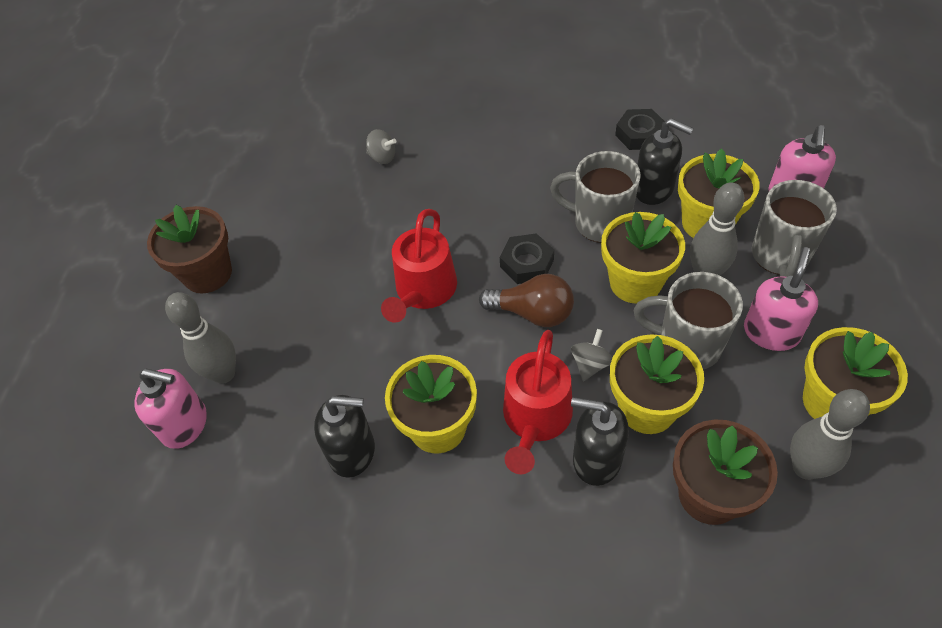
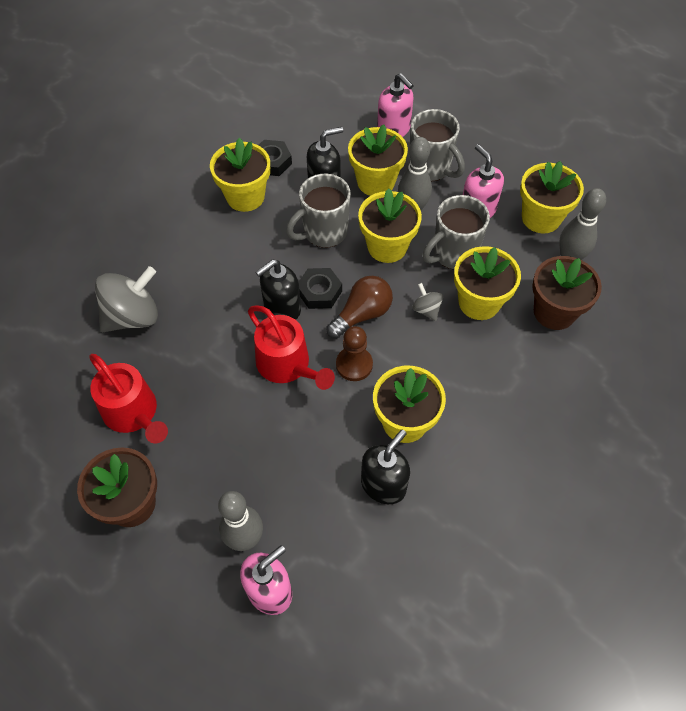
camera: 60 degrees left, 5 degrees up
(382, 157) = (133, 316): grey spinning top -> grey spinning top, size x2.07
(468, 343) = (354, 365): none -> brown pawn
(535, 419) = (441, 363): red watering can -> red watering can (133, 413)
(579, 143) = (245, 197): none -> yellow flower pot
(596, 459) = (493, 350): black soap dispenser -> black soap dispenser (282, 308)

